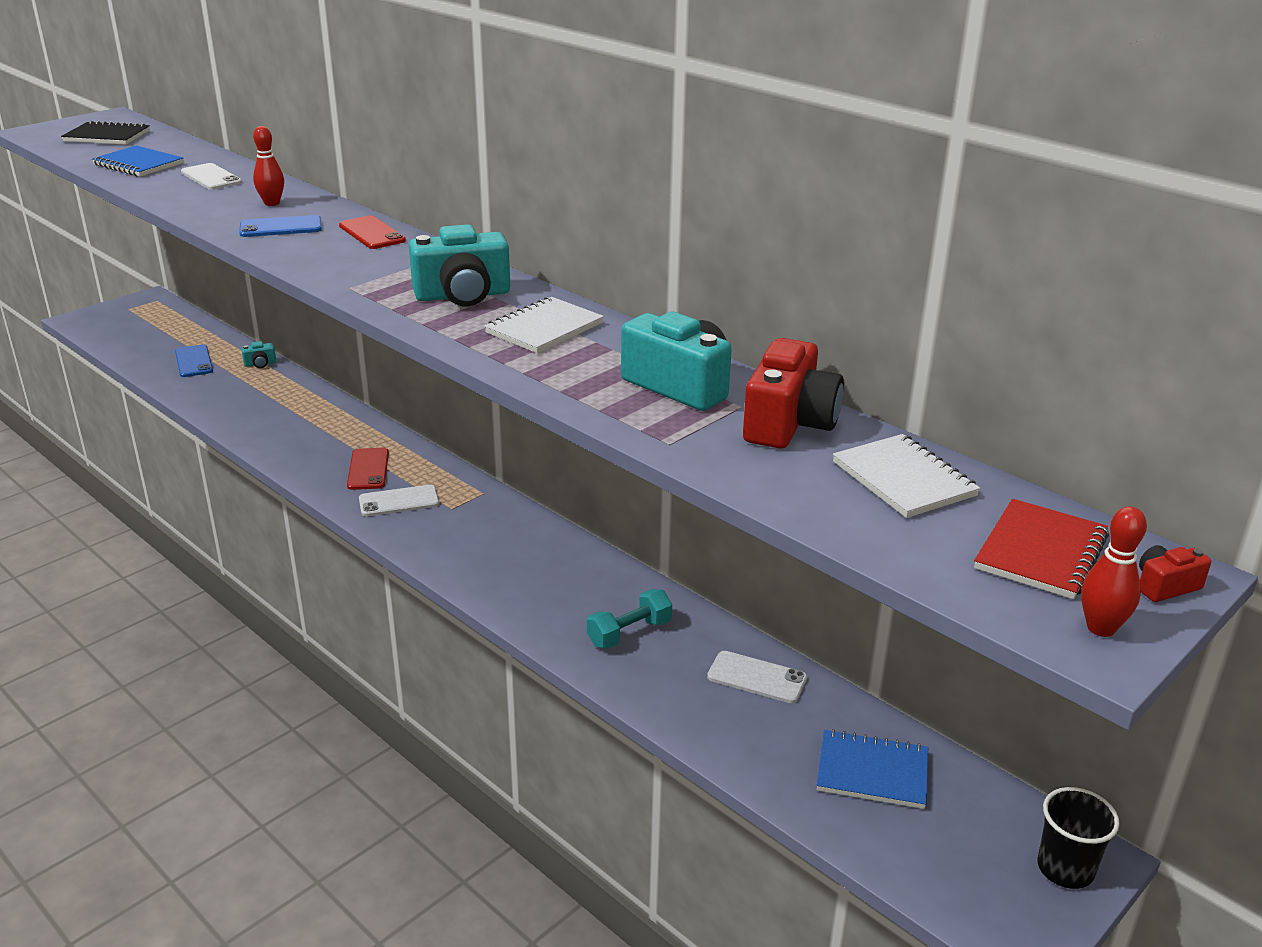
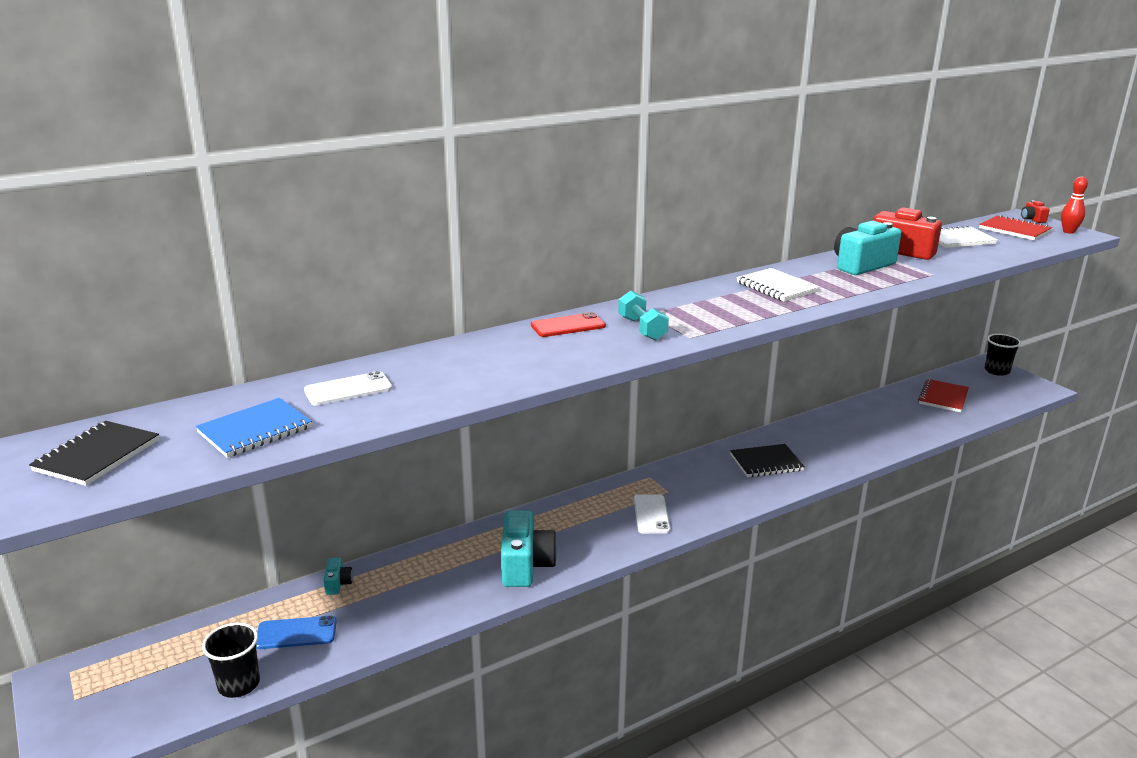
camera: 75 degrees left, 5 degrees down
(135, 354) = (239, 684): none -> black cup
(272, 203) = (459, 361): red bowling pin -> none
(281, 227) = (532, 359): blue phone -> none
(368, 469) = (594, 526): red phone -> none
(463, 295) = (715, 304): turquoise camera -> turquoise camera (525, 565)
(548, 577) = (766, 462): none -> black notebook
(629, 633) = (829, 443): turquoise dumbbell -> turquoise dumbbell (642, 329)
(757, 677) = (871, 412): white phone -> none
(872, 772) = (943, 397): blue notebook -> red notebook

